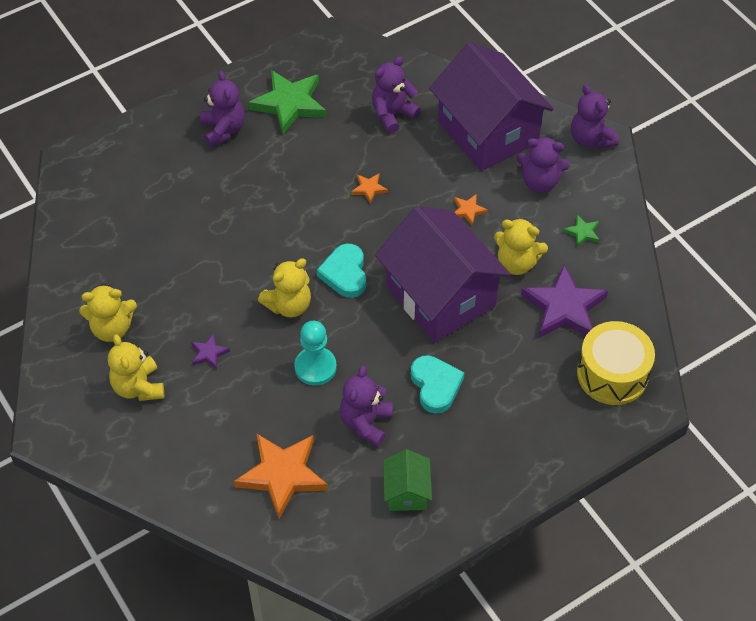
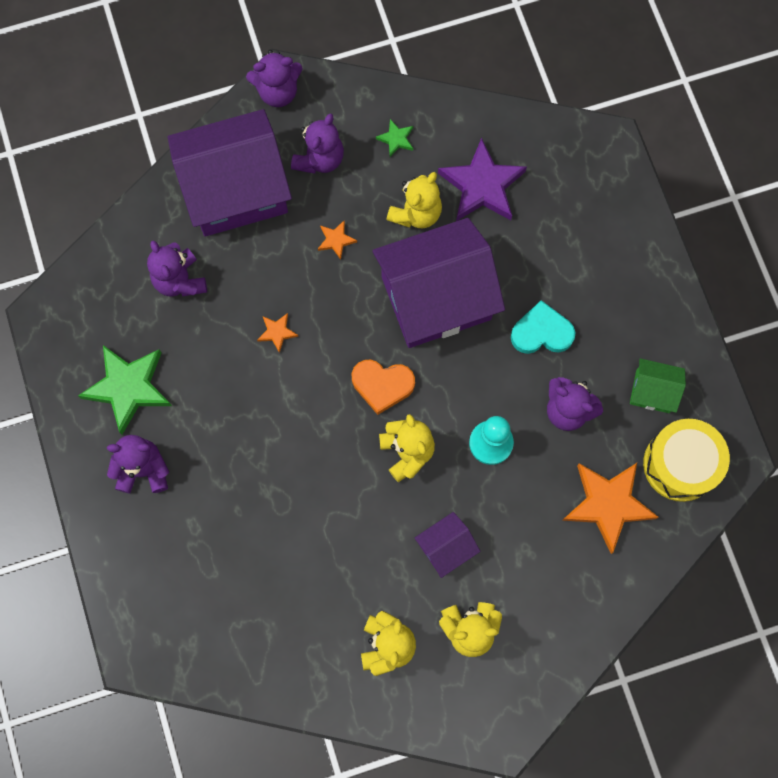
camera: 75 degrees left, 20 degrees up
(209, 353) = (446, 547): purple star -> purple house
(345, 273) = (382, 385): turquoise heart -> orange heart
(612, 374) = (569, 167): yellow drum -> yellow drum (680, 464)

